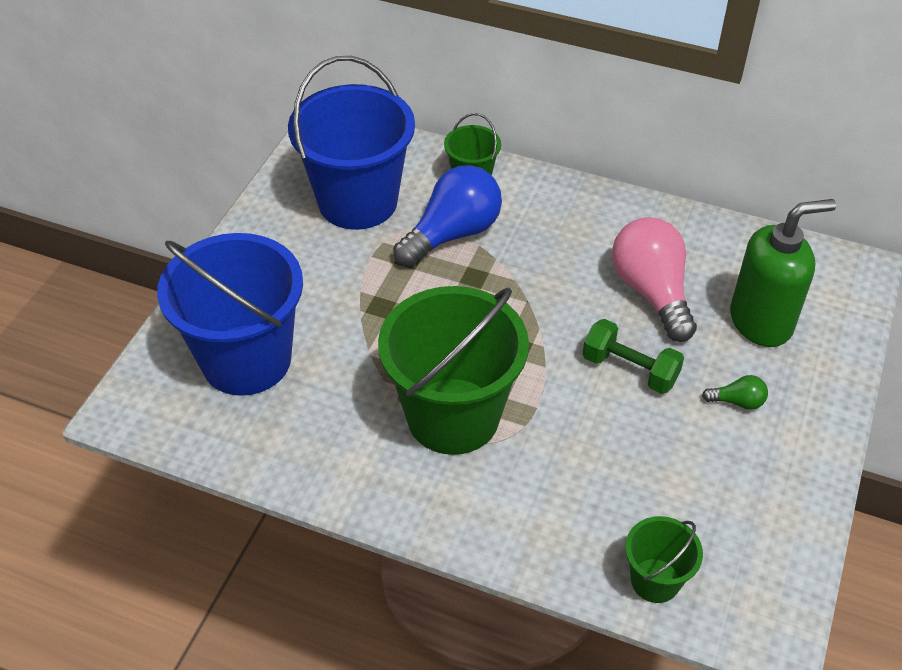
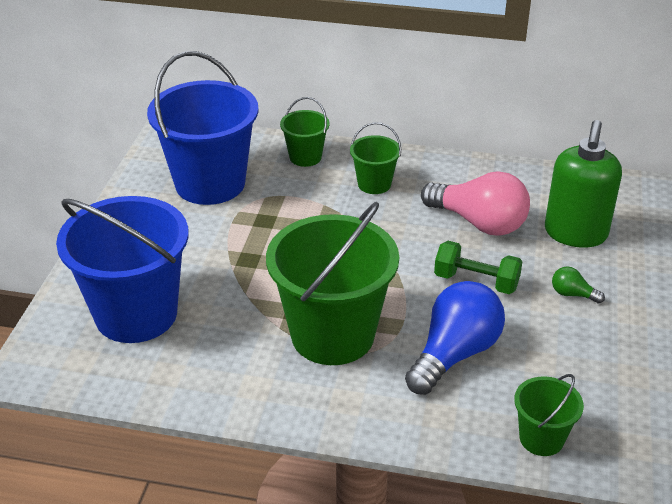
camera: 10 degrees left, 10 degrees down
(452, 234) = (298, 199): blue light bulb -> blue light bulb (454, 354)
(542, 225) = (374, 184): none -> green bucket
(652, 292) = (479, 223): pink light bulb -> pink light bulb turned 150 degrees clockwise
(737, 401) = (572, 294): green light bulb -> green light bulb turned 150 degrees counterclockwise
(761, 321) = (575, 234): green soap dispenser -> green soap dispenser turned 135 degrees clockwise

